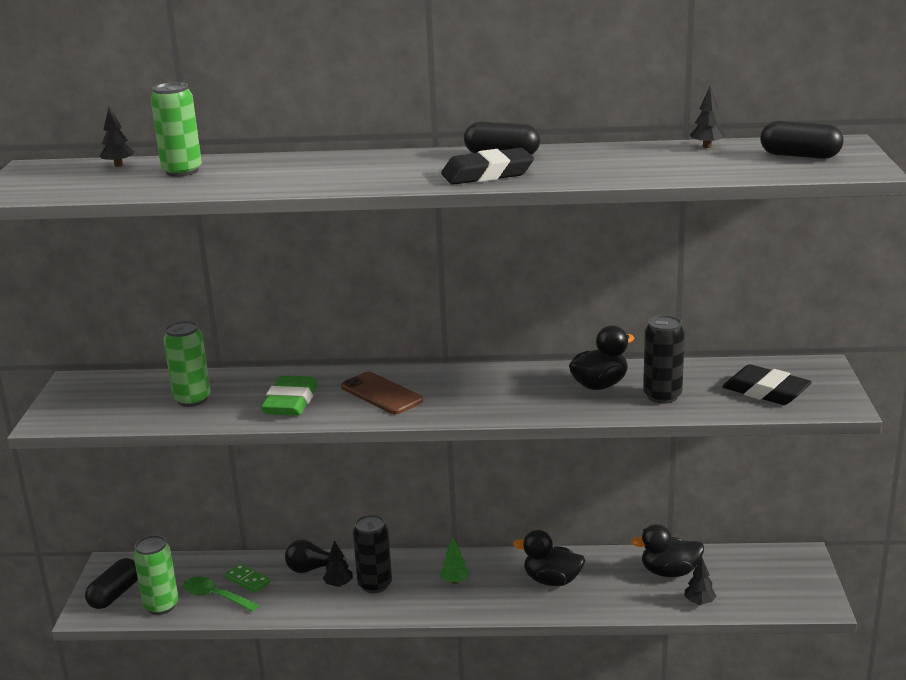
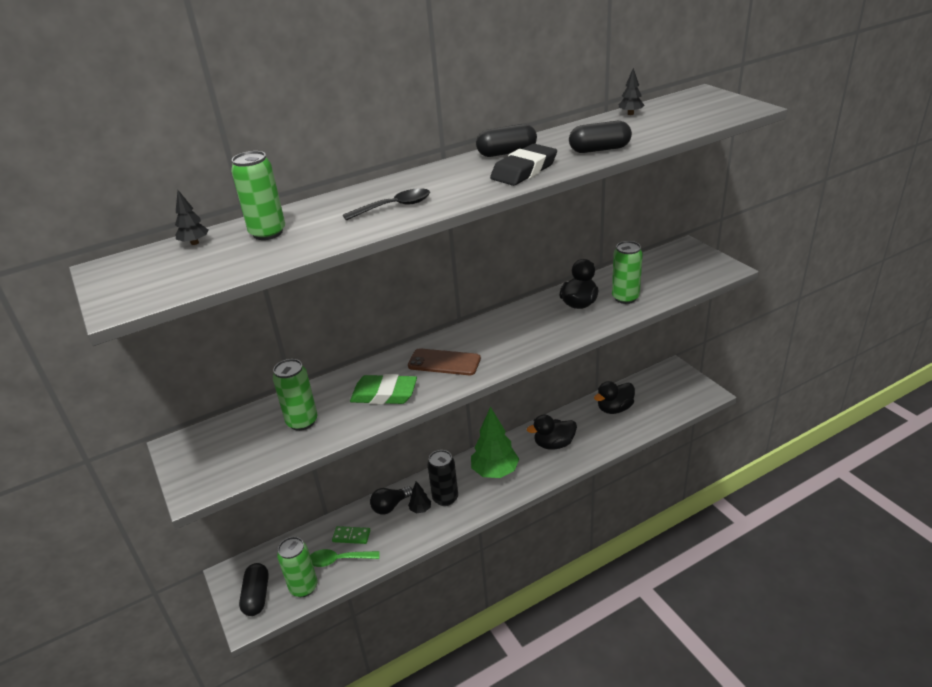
camera: 30 degrees left, 10 degrees up
(290, 402) = (384, 394): green eraser -> green eraser turned 60 degrees counterclockwise
(315, 176) = (394, 207): none -> black spoon
(455, 581) = (495, 471): green tree -> green tree, size x2.19
(662, 396) = (625, 298): black can -> green can
(699, 602) = (648, 421): black tree -> none
(766, 391) = (678, 273): black eraser -> none
(800, 156) = (697, 107): black capsule -> black capsule (599, 149)

